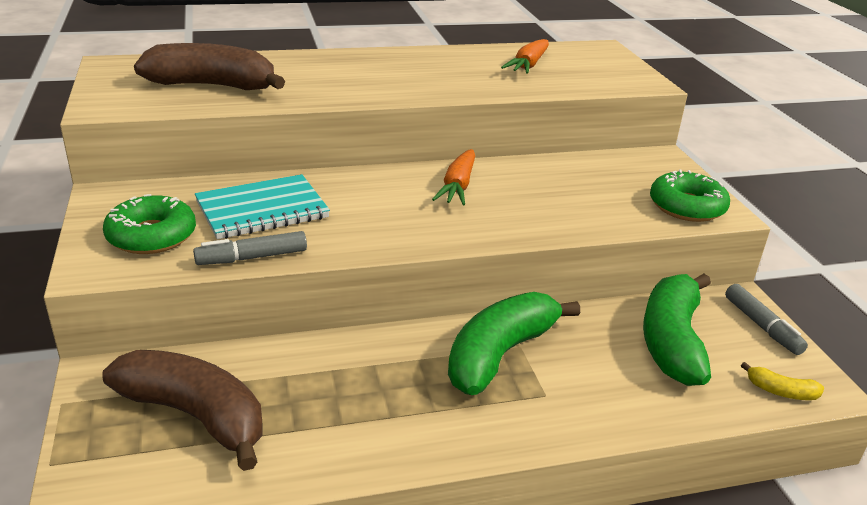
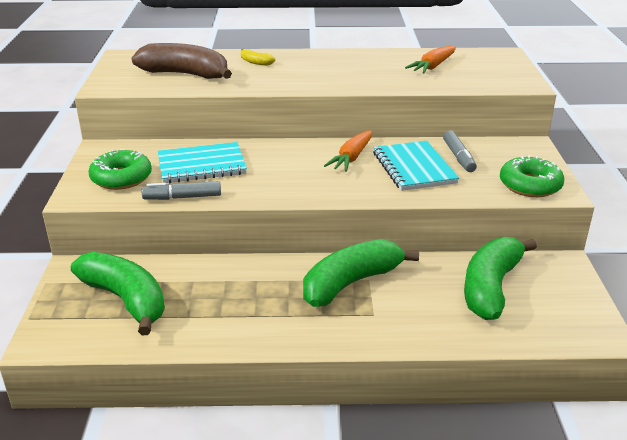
camera: 15 degrees right, 0 degrees up
(195, 415) = (126, 300): brown banana -> green banana
(540, 194) = (413, 168): none -> turquoise notebook
(762, 326) = (572, 284): grey marker -> grey marker (458, 157)
(780, 391) = (563, 333): yellow banana -> yellow banana (255, 62)

